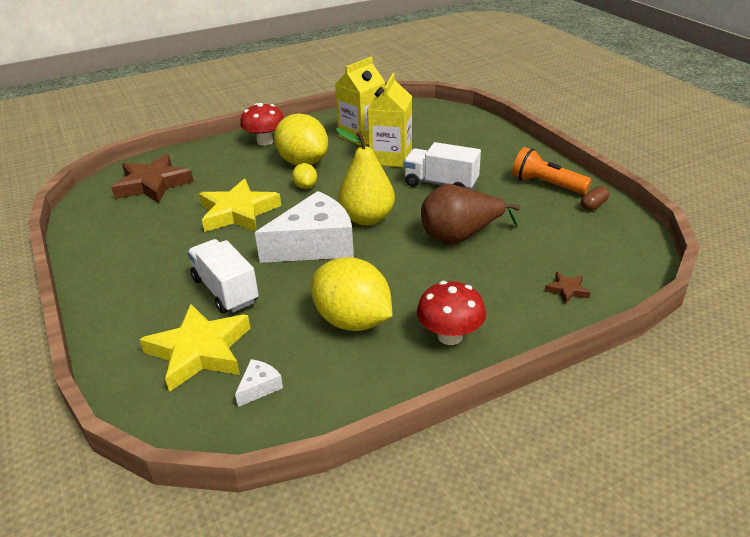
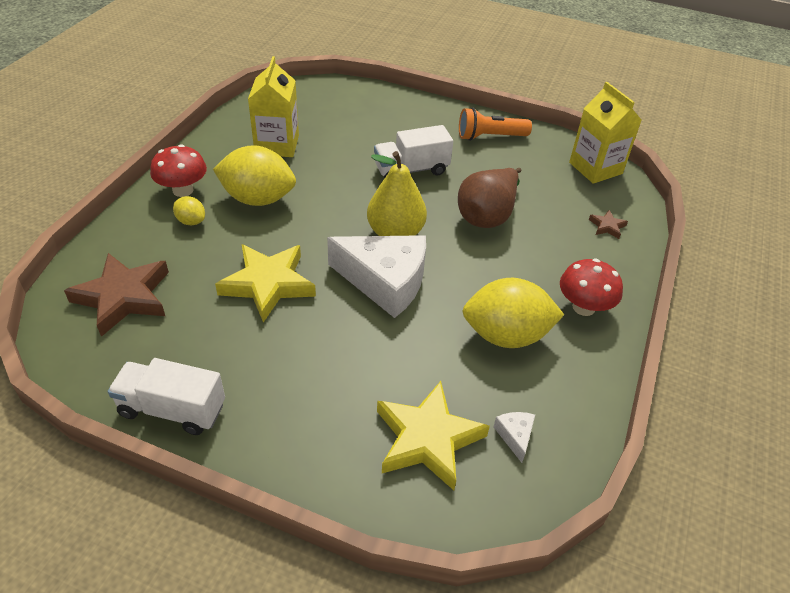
camera: 45 degrees left, 10 degrees up
(225, 290) = (369, 370): white truck -> white truck (172, 409)
(305, 186) = (296, 225): yellow lemon -> yellow lemon (191, 221)
(314, 244) = (385, 281): white cheese -> white cheese turned 90 degrees clockwise
(391, 157) = (335, 159): yellow carton -> yellow carton (595, 168)
(593, 205) = (541, 143): brown capsule -> none

